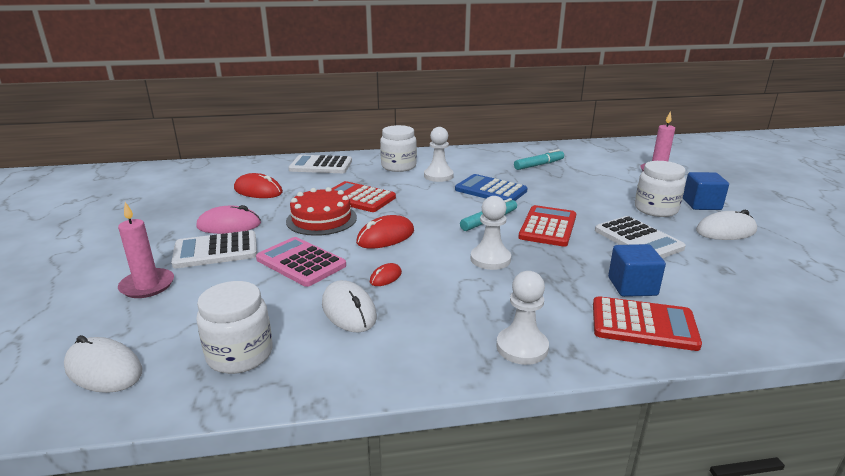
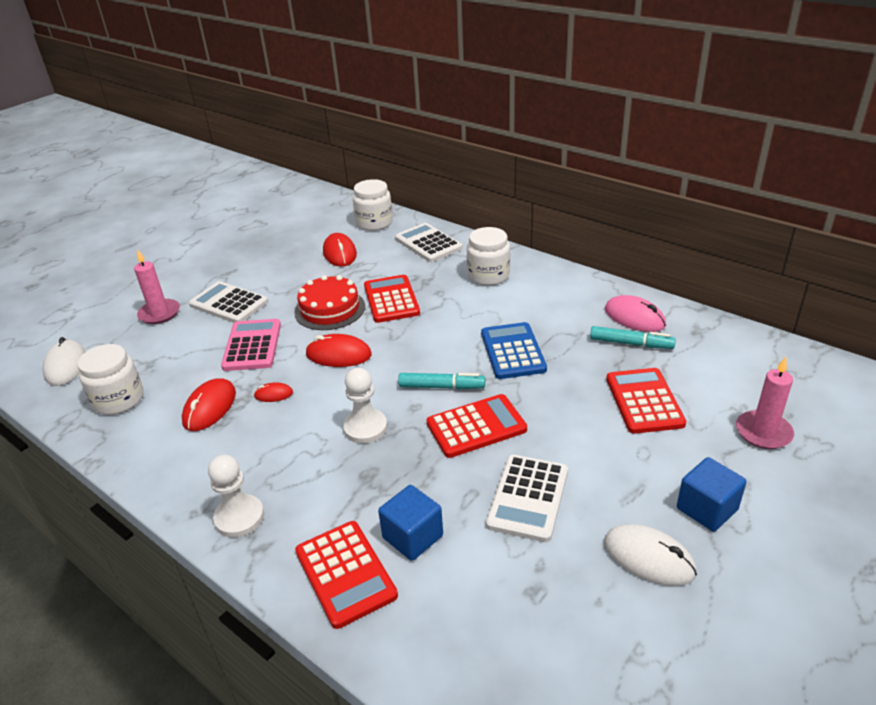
camera: 50 degrees right, 10 degrees up
(229, 225) = (270, 282): pink mouse -> pink mouse (634, 317)
(349, 310) = (210, 407): white mouse -> red mouse
(438, 176) = (500, 307): white pawn -> none
(594, 182) = (644, 401): none -> red calculator
(656, 209) = (633, 478): white jar -> white jar (374, 223)

